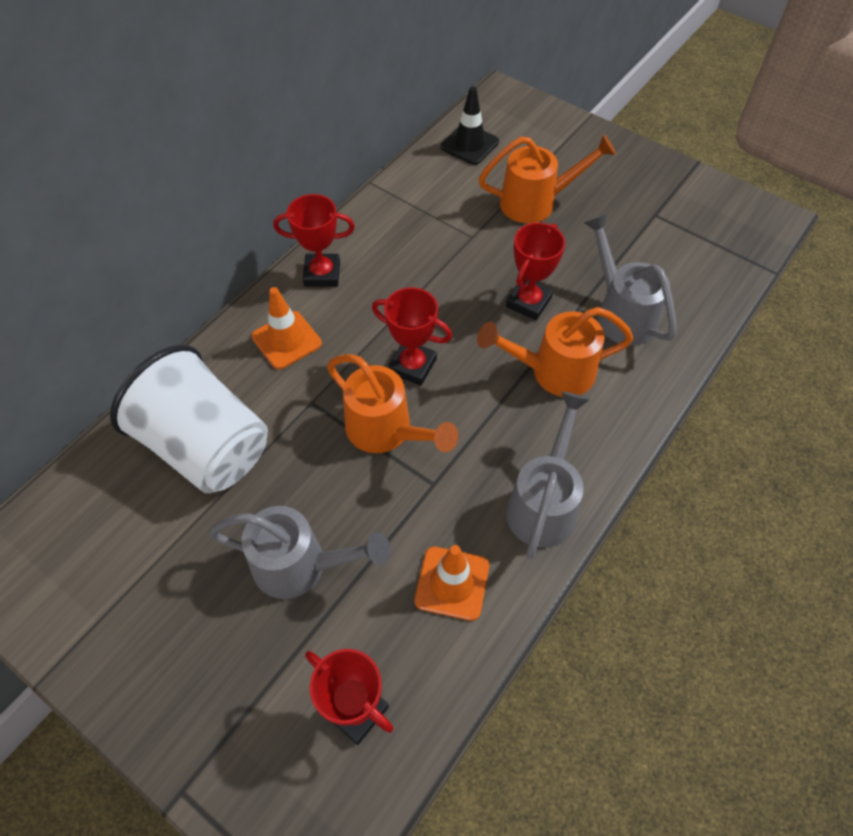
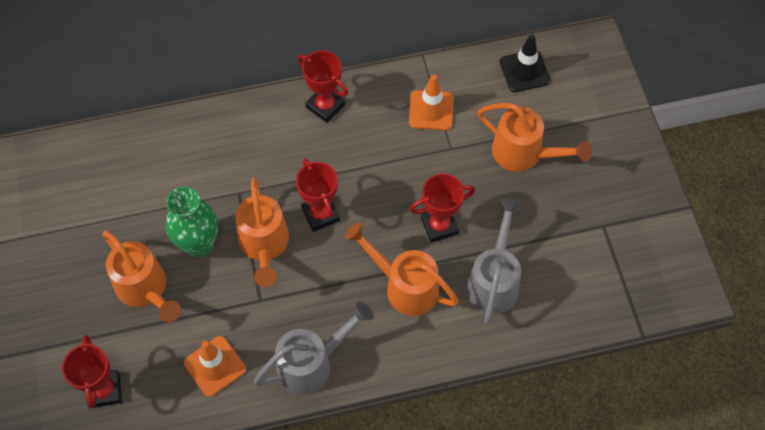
camera: 40 degrees right, 5 degrees up
(206, 446) = (157, 176): white cup -> none
(286, 340) = (261, 139): orange traffic cone -> orange traffic cone (431, 110)
(300, 565) = (145, 289): grey watering can -> orange watering can
(317, 478) = (199, 244): none -> green vase

